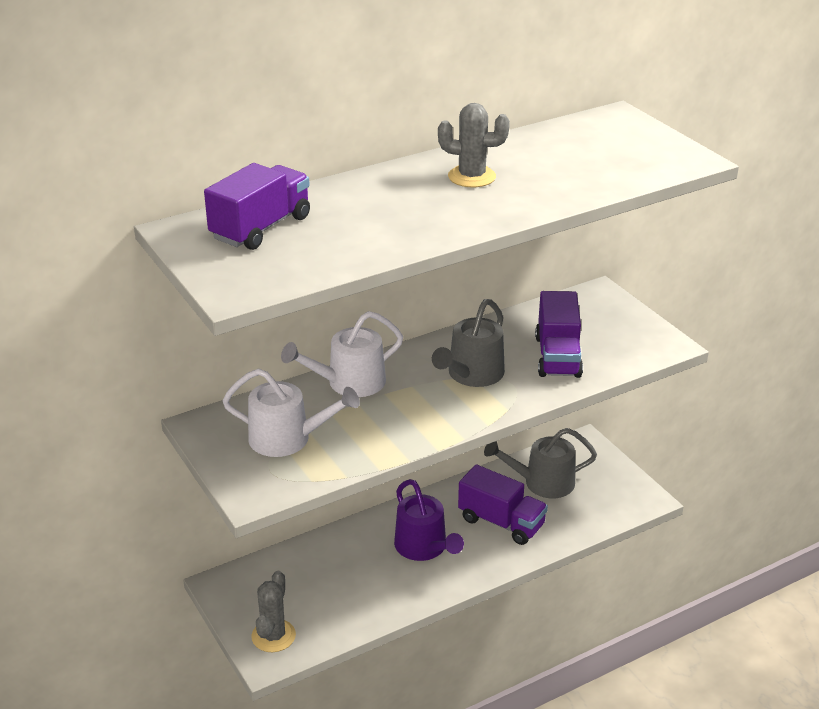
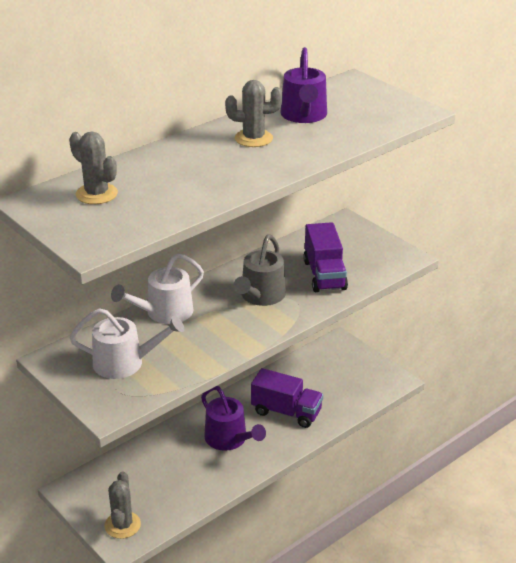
camera: 10 degrees left, 0 degrees up
(261, 228) = (96, 194): purple truck -> grey cactus
(542, 482) = (312, 377): grey watering can -> none
(543, 154) = (304, 115): none -> purple watering can

